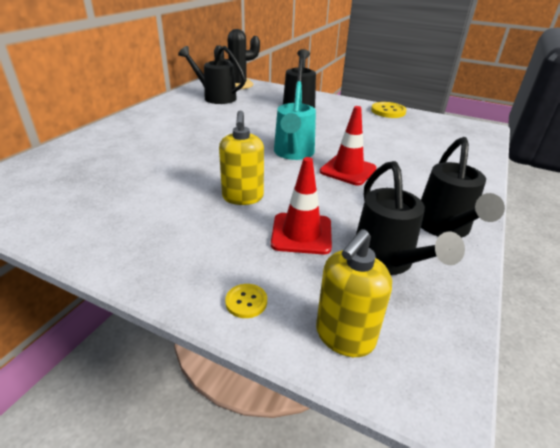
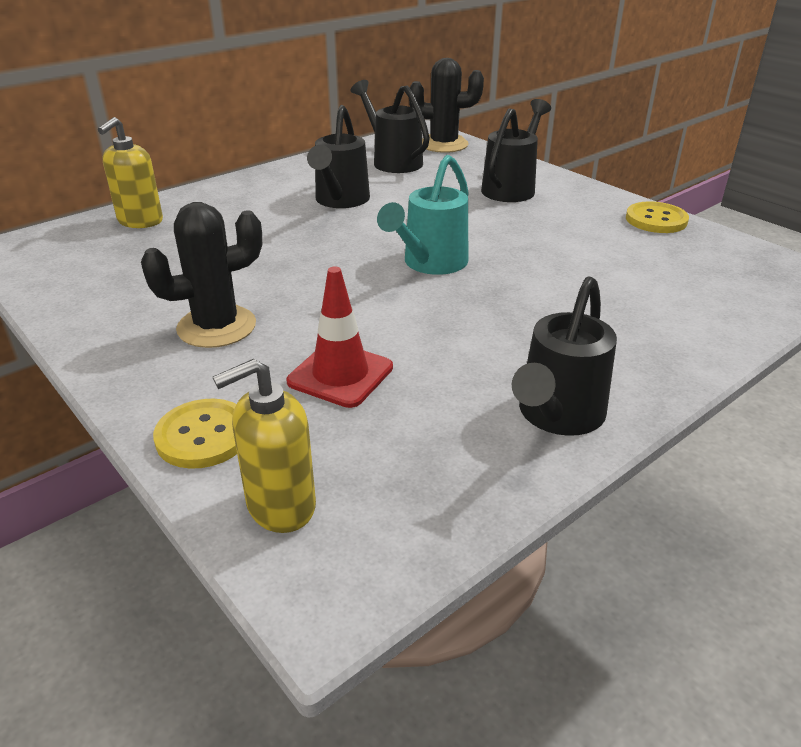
camera: 25 degrees right, 0 degrees up
(188, 220) = (216, 327): none -> black cactus
(242, 197) = (306, 311): yellow soap dispenser -> yellow soap dispenser (140, 221)
(246, 302) = (203, 436): yellow button -> yellow button, size x1.74
(348, 170) = (490, 303): red traffic cone -> none
(386, 261) = (422, 437): black watering can -> black watering can (340, 201)

